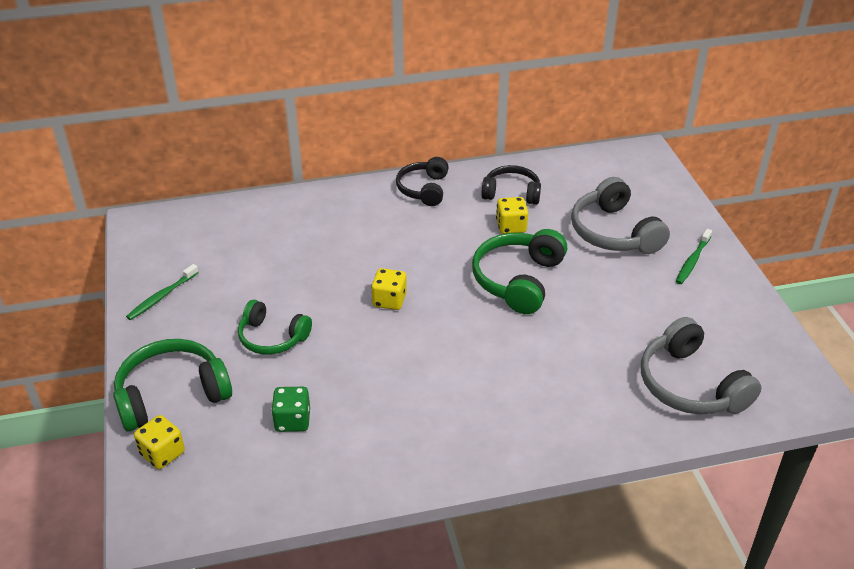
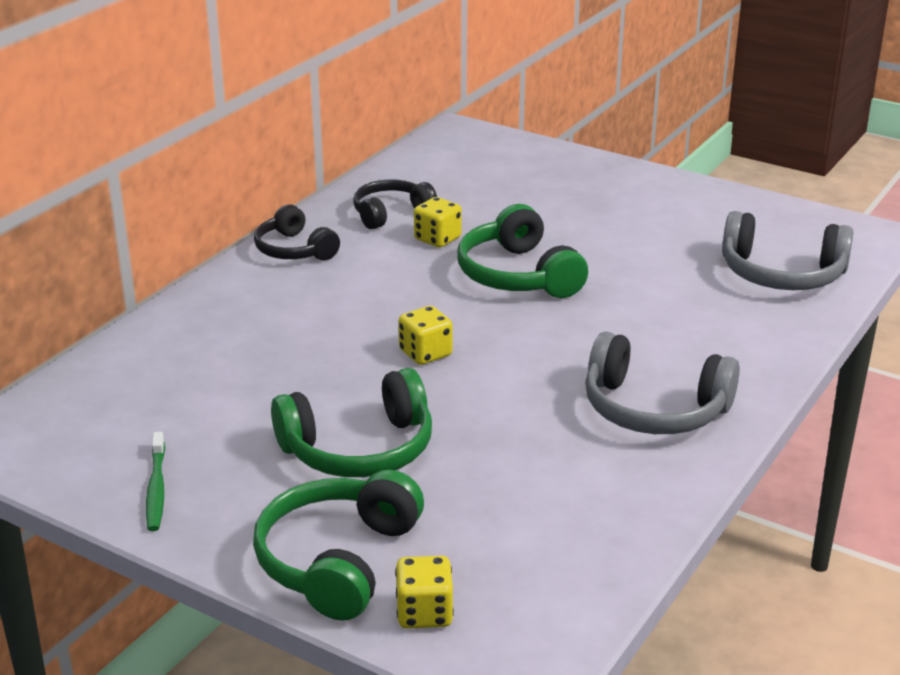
camera: 45 degrees left, 10 degrees down
(272, 337) = (359, 449): green headphones -> green headphones, size x1.51
(292, 420) = (508, 499): green dice -> none
(614, 232) = (537, 200): grey headphones -> grey headphones (654, 409)
(692, 261) = (636, 190): green toothbrush -> none

